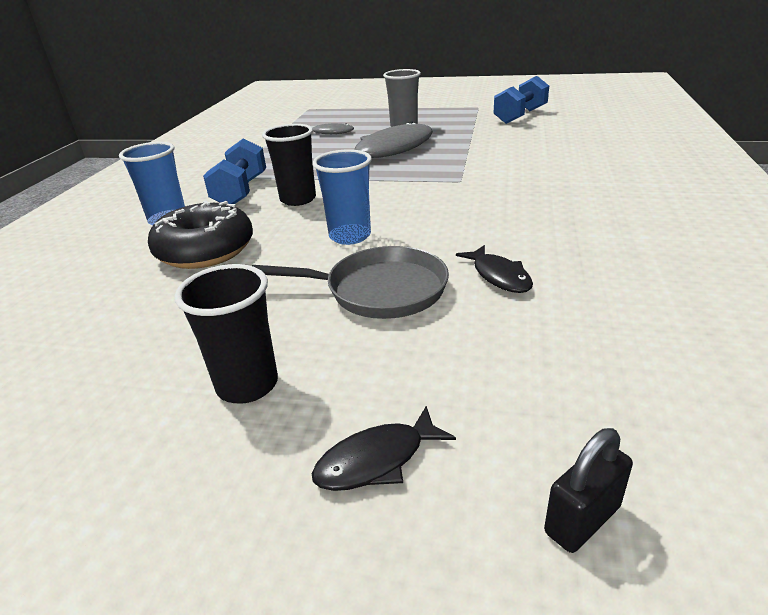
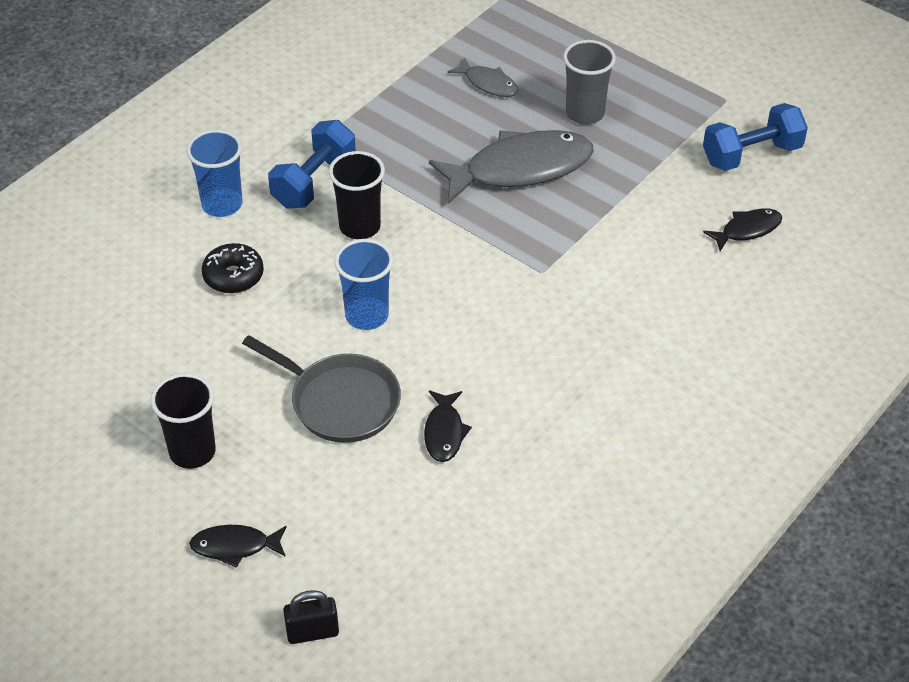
camera: 25 degrees right, 15 degrees up
(205, 251) = (233, 276): black donut -> black donut, size x0.62
(562, 135) = (747, 230): none -> black fish

